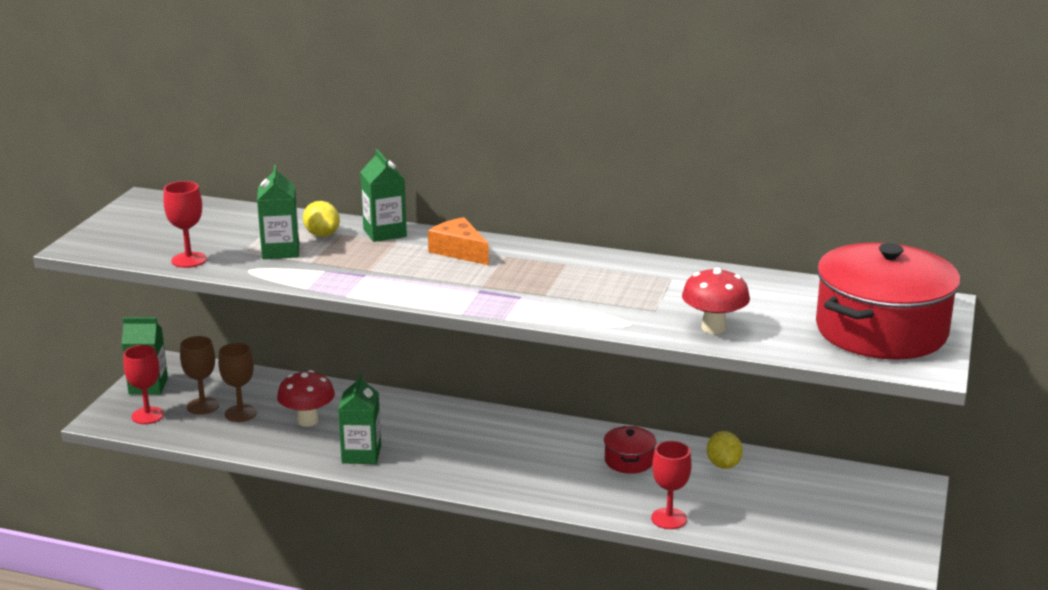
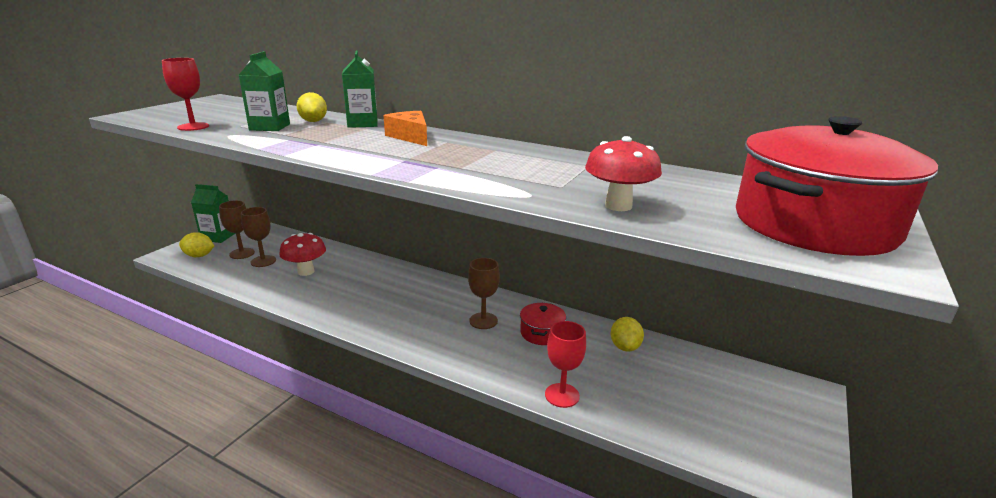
camera: 10 degrees right, 0 degrees up
(147, 415) = (199, 256): red goblet -> yellow lemon
(361, 454) = (327, 301): green carton -> none
(558, 455) = (483, 321): none -> brown goblet

